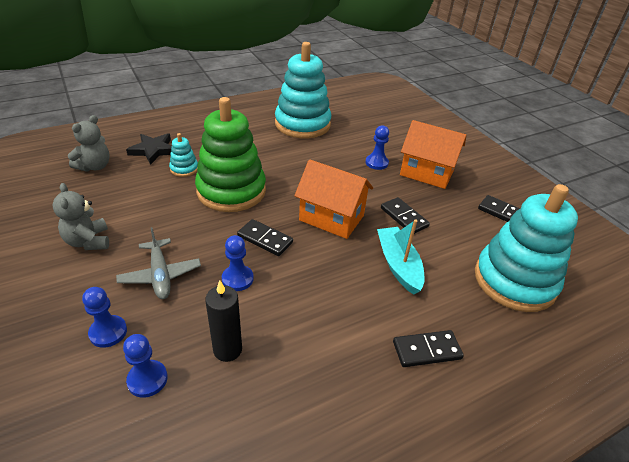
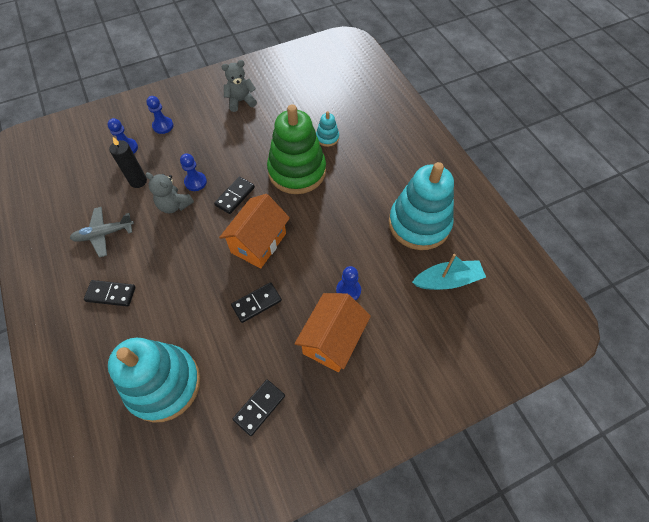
camera: 95 degrees right, 20 degrees up
(95, 166) = (327, 86): grey teddy bear -> grey teddy bear (174, 205)
(153, 150) = (353, 115): black star -> none
(160, 275) = (205, 141): grey plane -> grey plane (104, 234)
(398, 265) = (195, 288): turquoise boat -> turquoise boat (447, 280)
(426, 350) = (111, 294): black domino -> black domino turned 75 degrees counterclockwise

